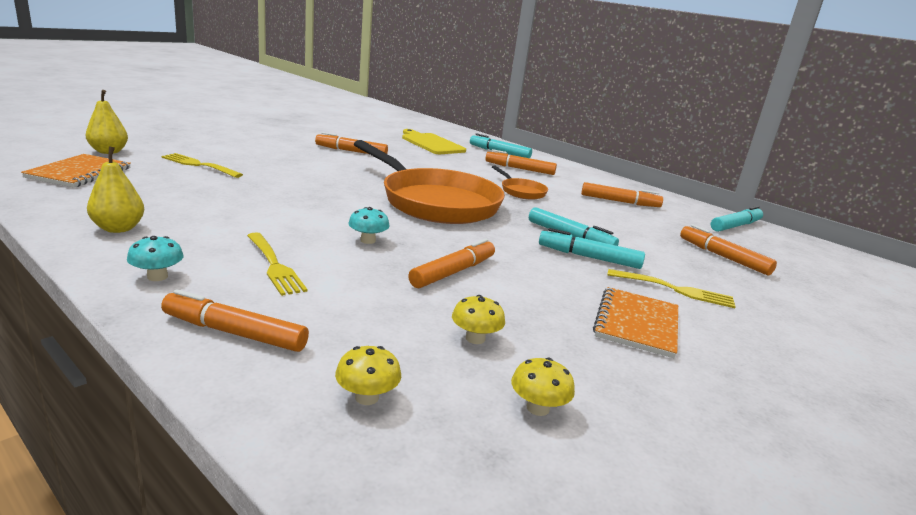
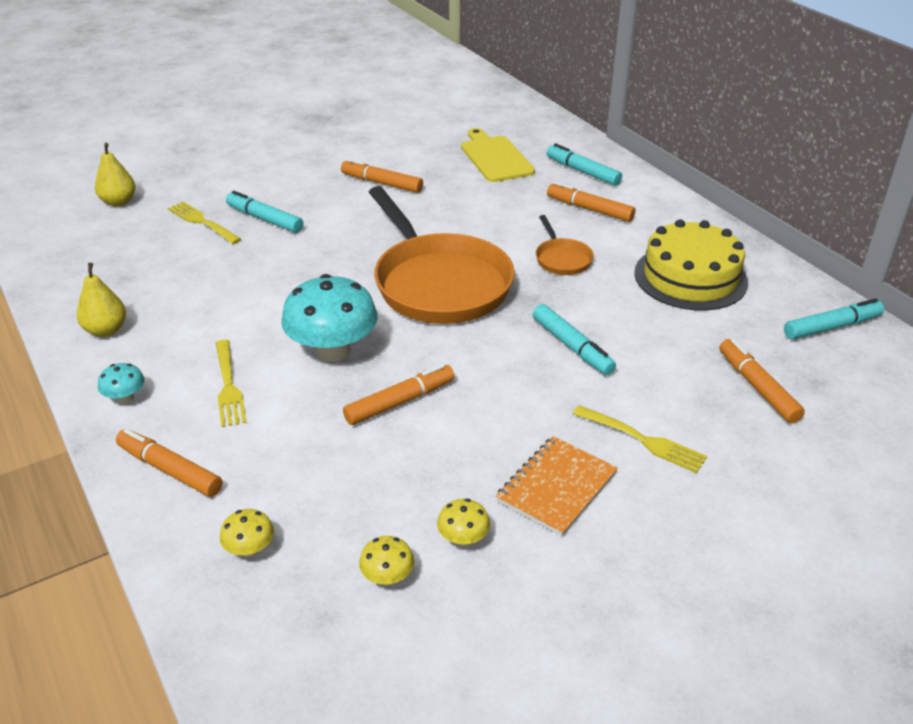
camera: 20 degrees right, 15 degrees up
(79, 173) = (86, 242): orange notebook -> none
(368, 240) = (333, 350): turquoise mushroom -> turquoise mushroom, size x2.22
(475, 338) = (375, 493): yellow mushroom -> yellow mushroom (463, 538)
(589, 257) = (572, 383): turquoise marker -> turquoise marker (264, 219)
(619, 202) = (690, 277): orange marker -> yellow cake

